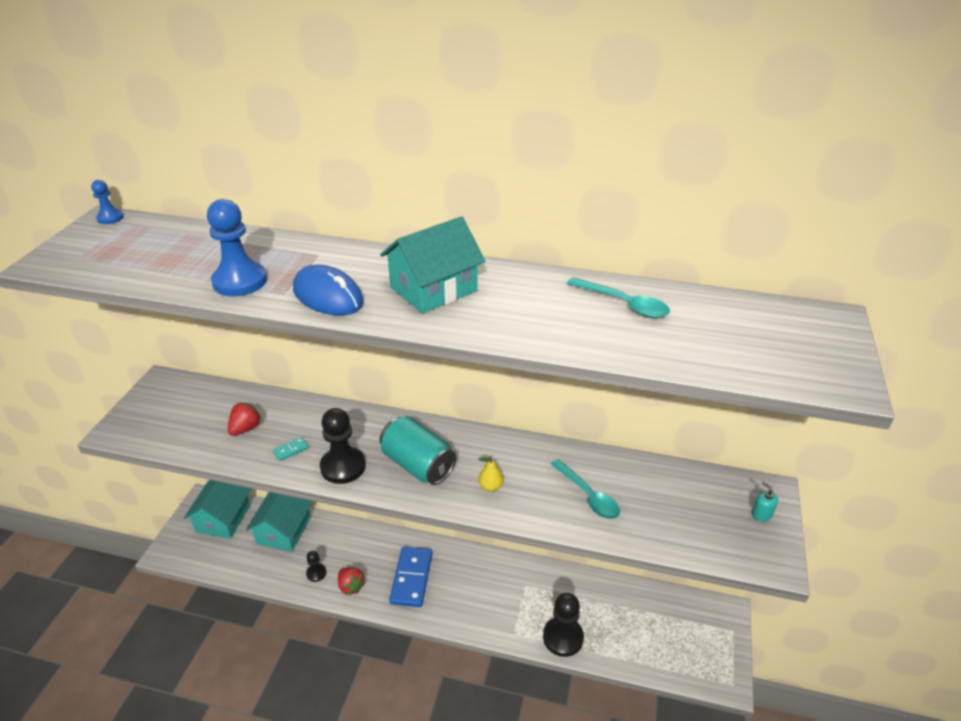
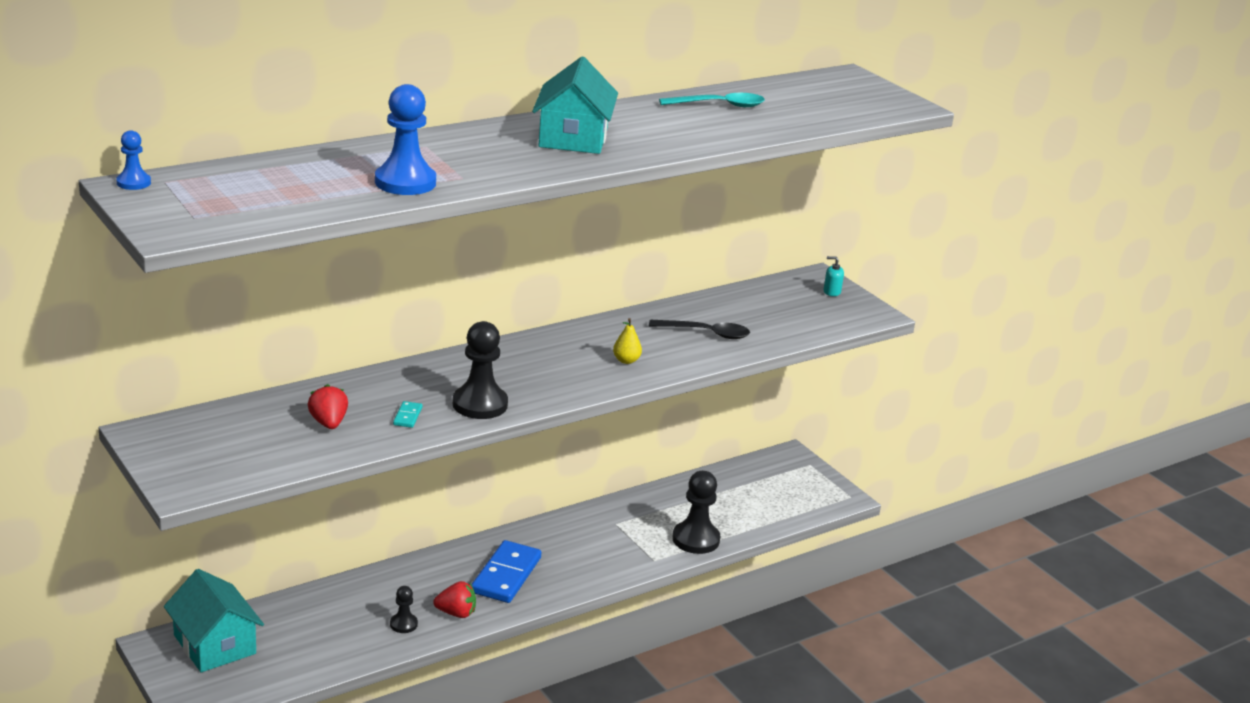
camera: 50 degrees left, 10 degrees down
(283, 530) = (308, 615): turquoise house -> none
(328, 296) = (504, 167): blue mouse -> none
(411, 578) = (506, 575): blue domino -> blue domino turned 60 degrees clockwise
(418, 465) = (543, 374): turquoise can -> none
(588, 496) = (706, 333): turquoise spoon -> black spoon

